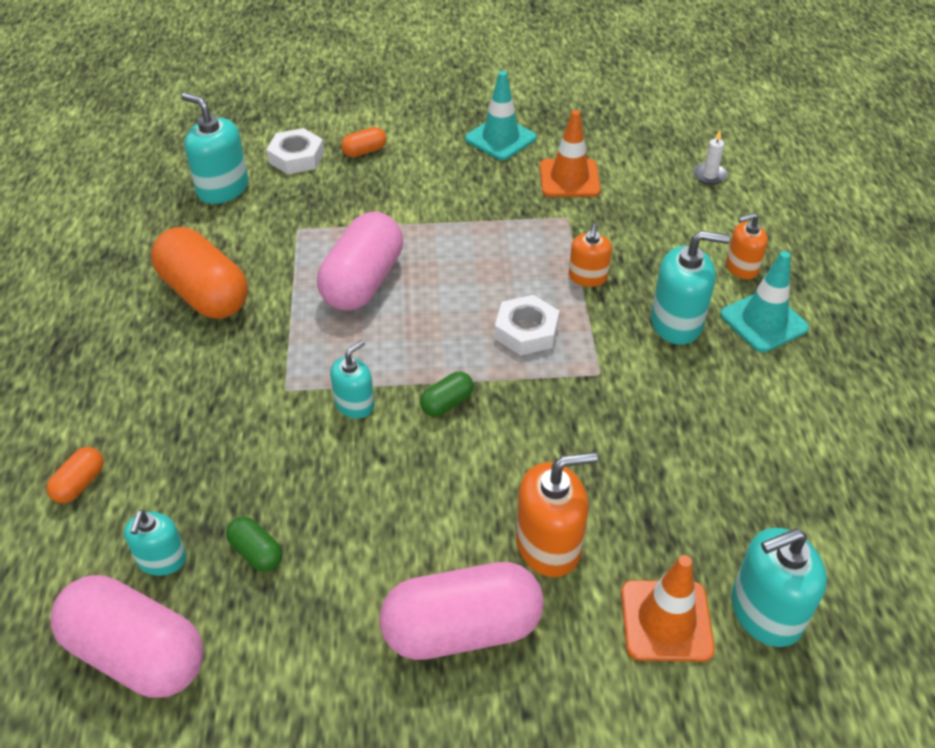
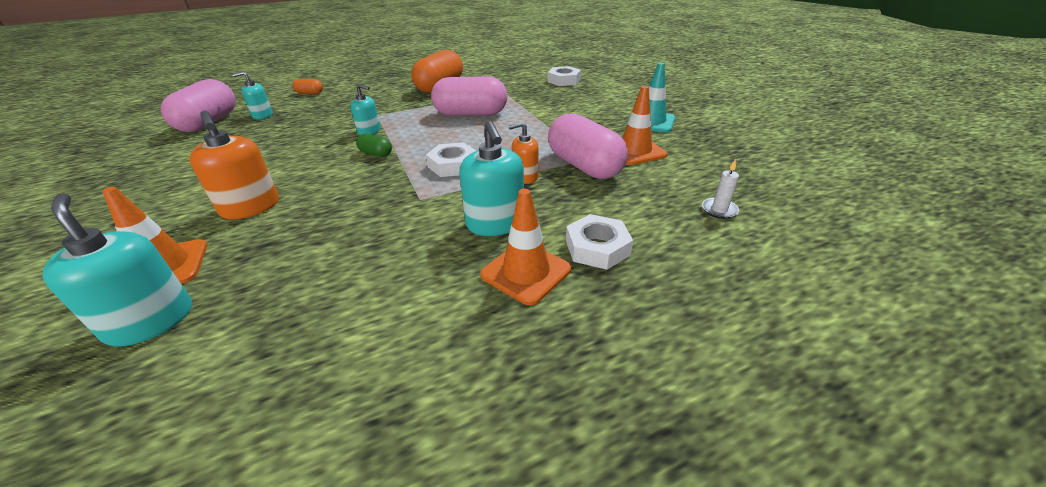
camera: 70 degrees right, 10 degrees down
(223, 188) = (521, 73): turquoise soap dispenser -> none
(256, 552) = (262, 131): green capsule -> none
(364, 151) = (588, 92): orange capsule -> none
(462, 629) = (191, 191): pink capsule -> pink capsule (584, 166)
(741, 267) = (597, 247): orange soap dispenser -> white nut
(763, 321) = (526, 272): turquoise traffic cone -> orange traffic cone

